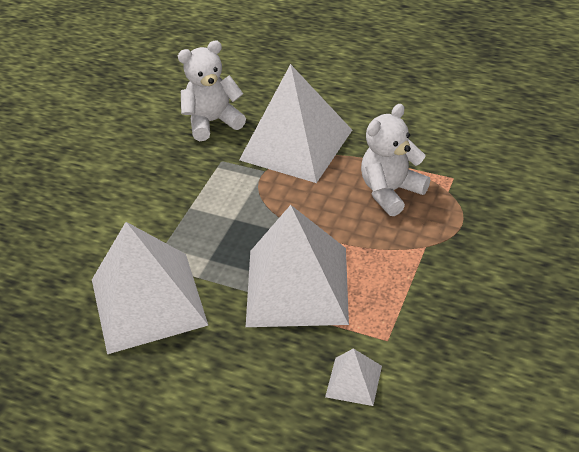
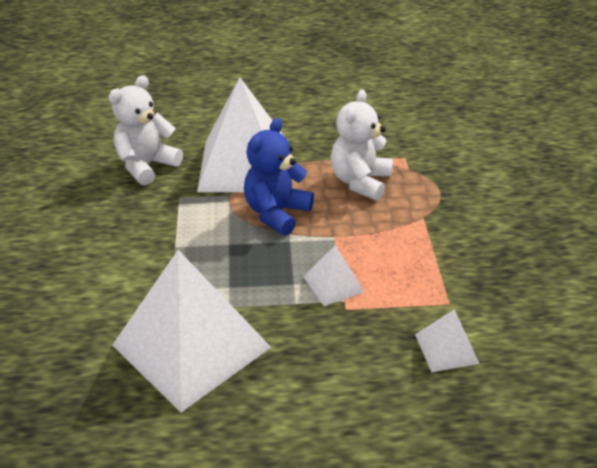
camera: 30 degrees left, 5 degrees down
(293, 201) = (276, 213): none -> blue teddy bear
(297, 286) = (333, 284): white pyramid -> white pyramid, size x0.44

